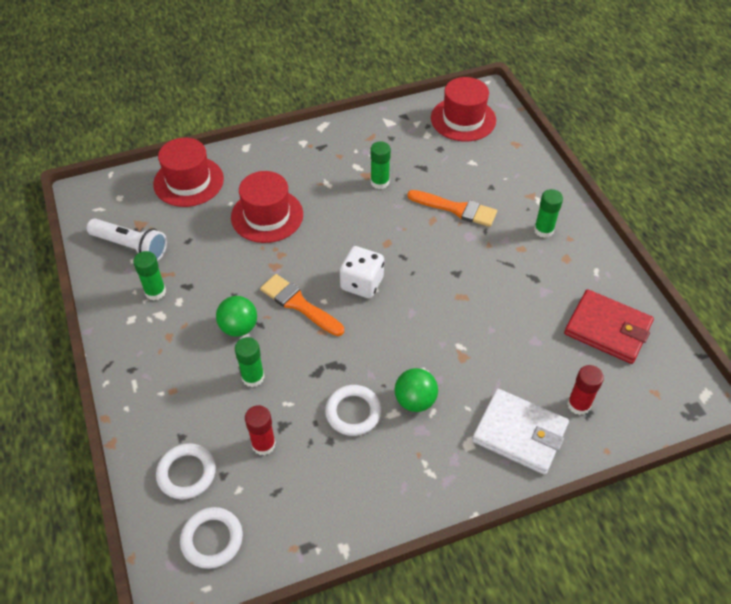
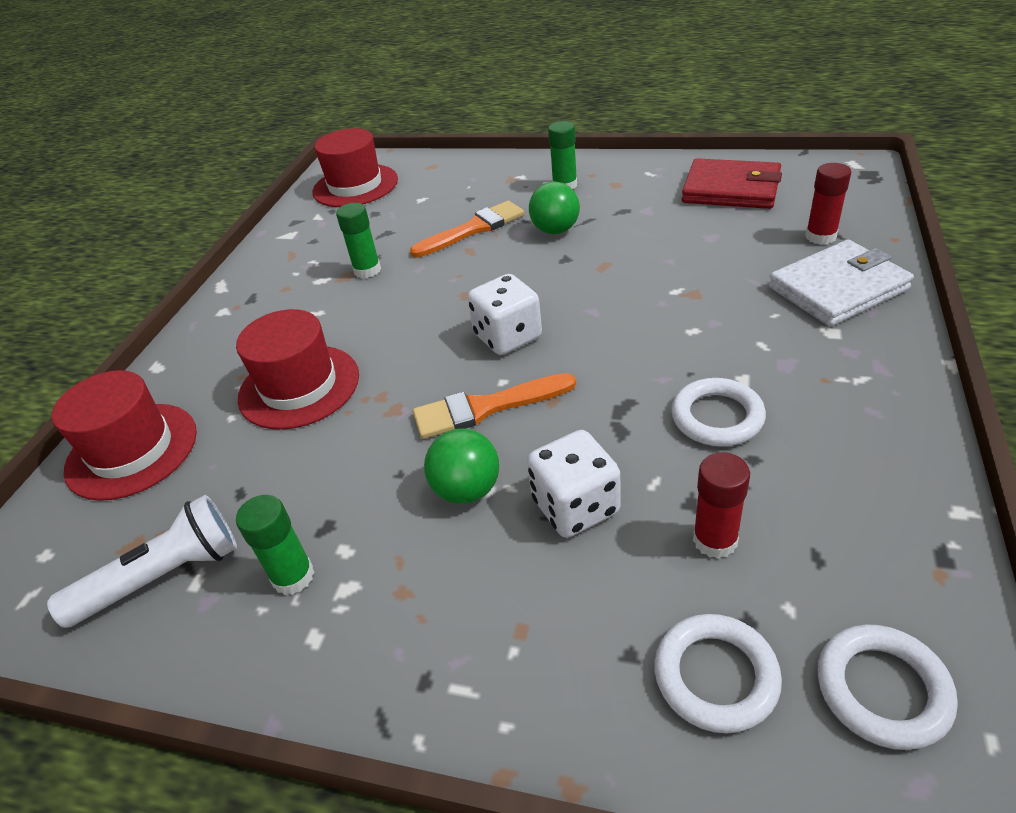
camera: 50 degrees left, 10 degrees down
(253, 377) = (575, 507): green glue stick -> white dice
(415, 401) = (735, 353): green ball -> green ball (555, 230)
(607, 329) = (731, 189): red wallet -> red wallet turned 45 degrees clockwise

